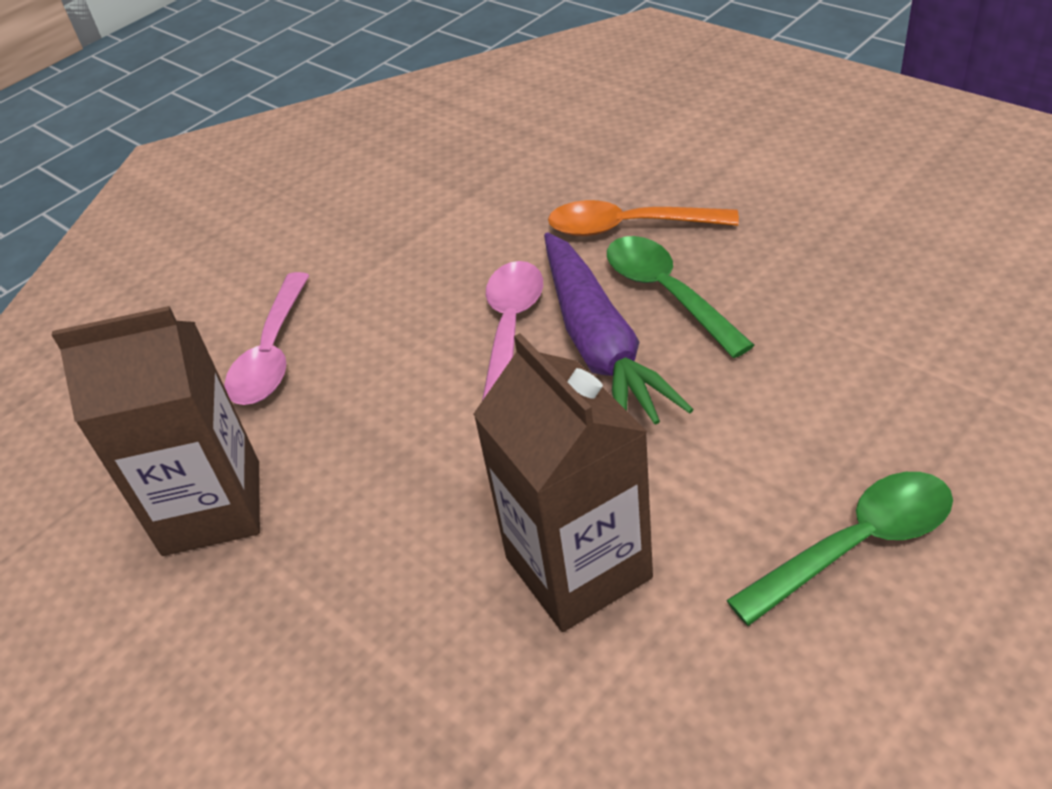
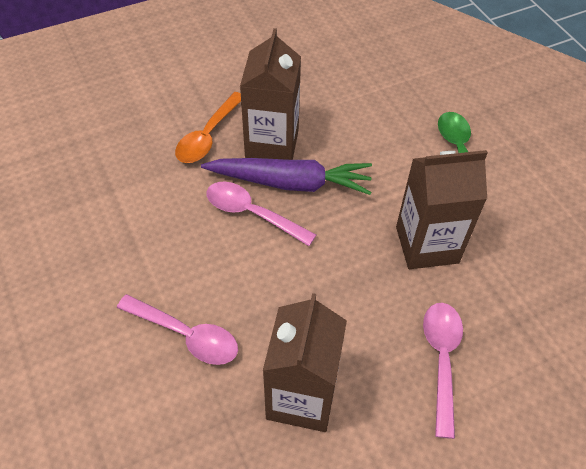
camera: 75 degrees left, 10 degrees up
(335, 669) = (441, 360): none -> pink spoon
(667, 293) = (272, 143): green spoon -> brown carton

